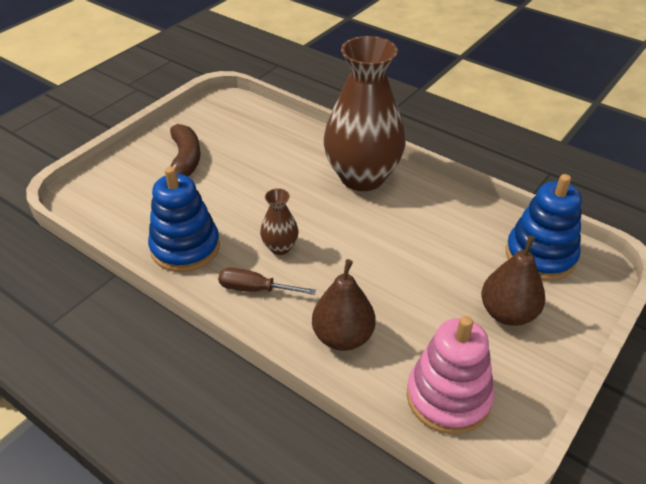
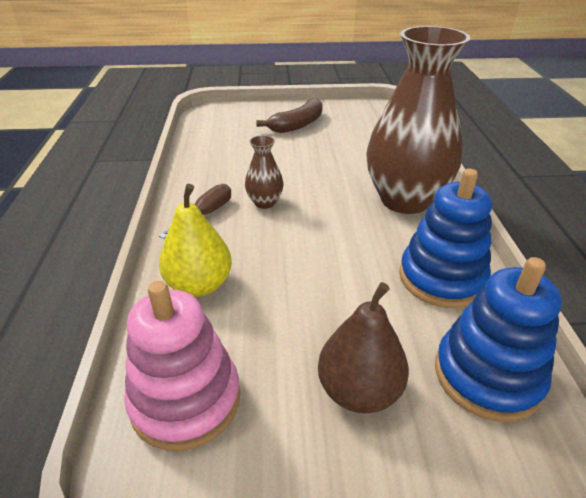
camera: 50 degrees right, 5 degrees down
(185, 247) = (213, 166): blue stacking toy -> blue stacking toy (441, 278)
(255, 289) = (205, 214): brown screwdriver -> brown screwdriver turned 60 degrees clockwise
(343, 337) = (199, 285): brown pear -> yellow pear

